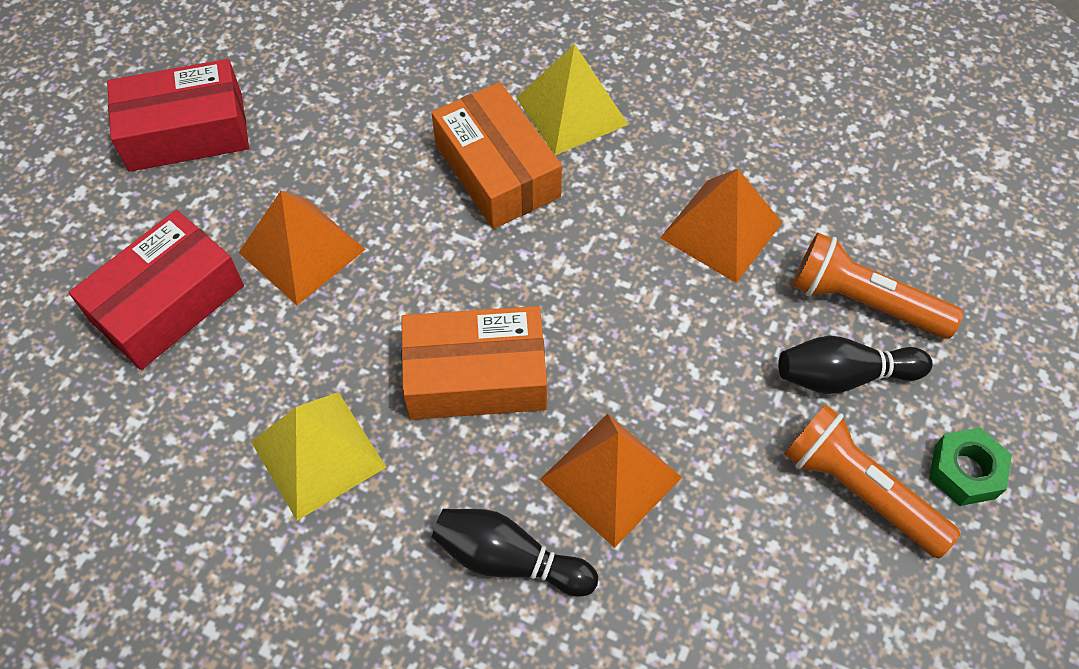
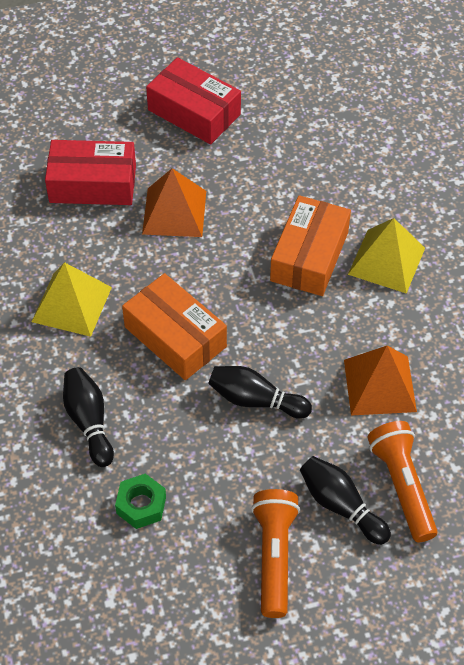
camera: 50 degrees right, 5 degrees down
(610, 478) = (173, 435): orange pyramid -> none
(637, 358) = (255, 400): none -> black bowling pin
(964, 471) = (336, 604): green nut -> green nut (141, 505)

